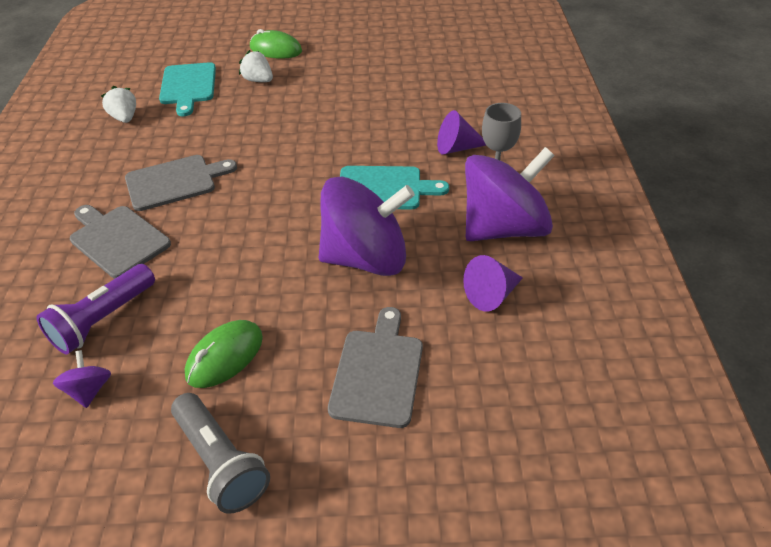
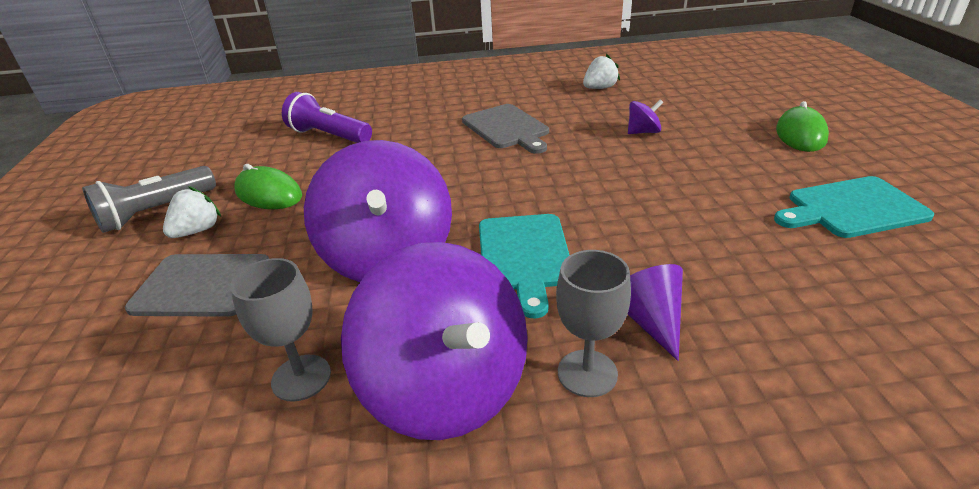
camera: 85 degrees right, 10 degrees down
(89, 390) = (257, 146): purple spinning top -> purple spinning top (643, 132)
(117, 239) = (423, 121): grey cutting board -> none
(188, 86) = (674, 103): turquoise cutting board -> turquoise cutting board (851, 208)
(258, 80) = (717, 136): white strawberry -> white strawberry (197, 231)
(491, 294) = (301, 378): purple cone -> grey goblet

